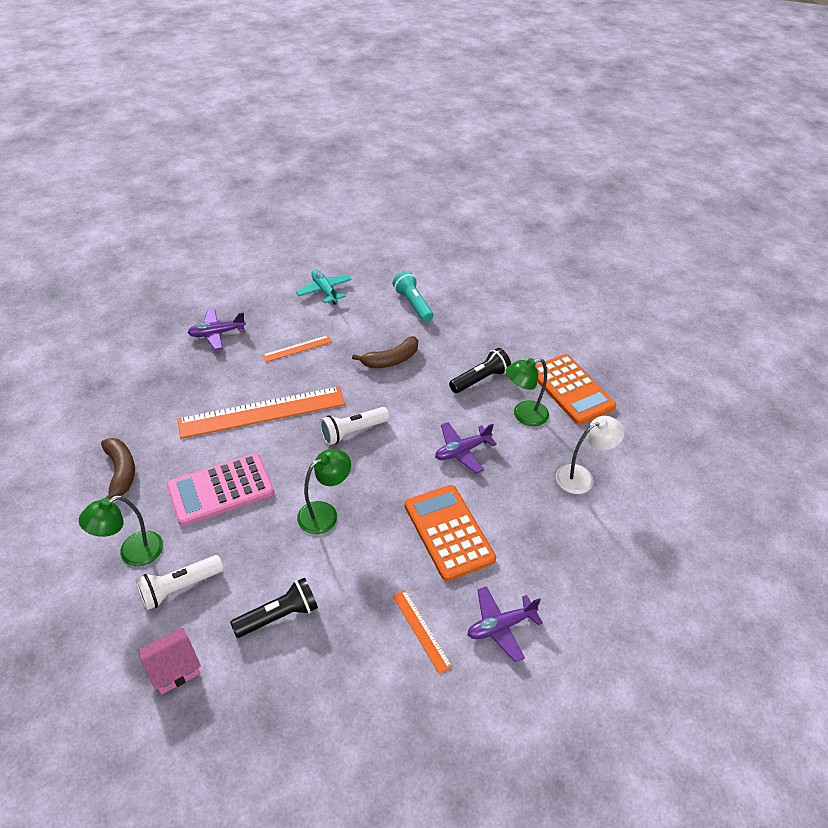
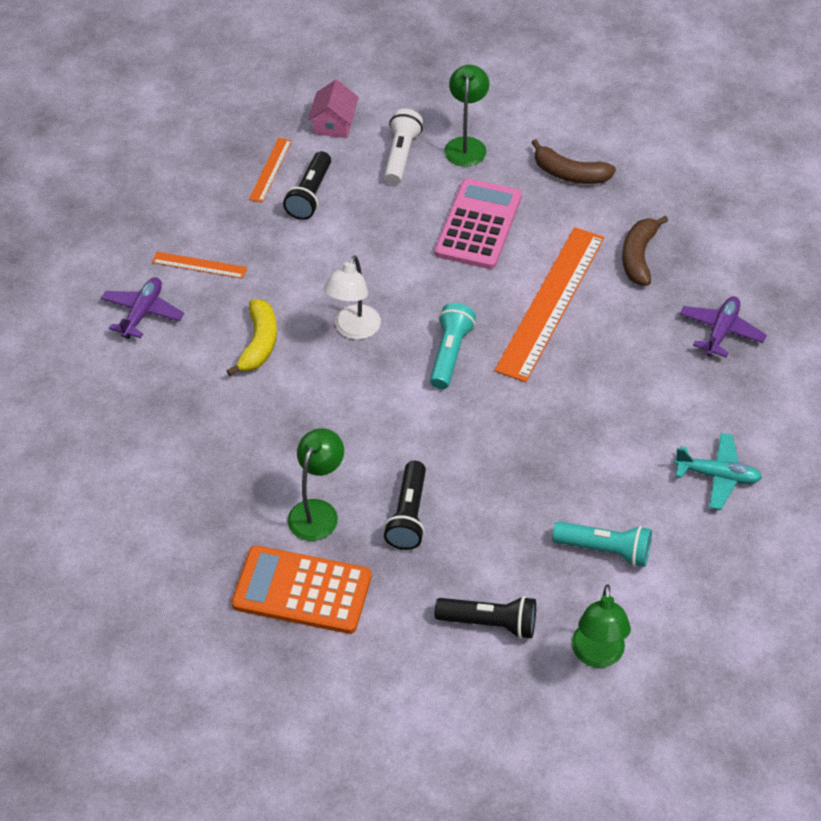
camera: 135 degrees right, 5 degrees up
(297, 348) = (626, 385): orange ruler -> orange ruler (270, 170)
(325, 513) = (374, 276): green lamp -> green lamp (597, 655)
(352, 432) = (450, 354): white flashlight -> turquoise flashlight
(391, 360) = (523, 456): brown banana -> brown banana (639, 257)
(448, 532) = (259, 343): orange calculator -> yellow banana
(462, 451) = (331, 421): purple plane -> none
(499, 318) = (490, 623): none -> black flashlight
(582, 476) = (194, 492): white lamp -> white lamp (354, 330)

